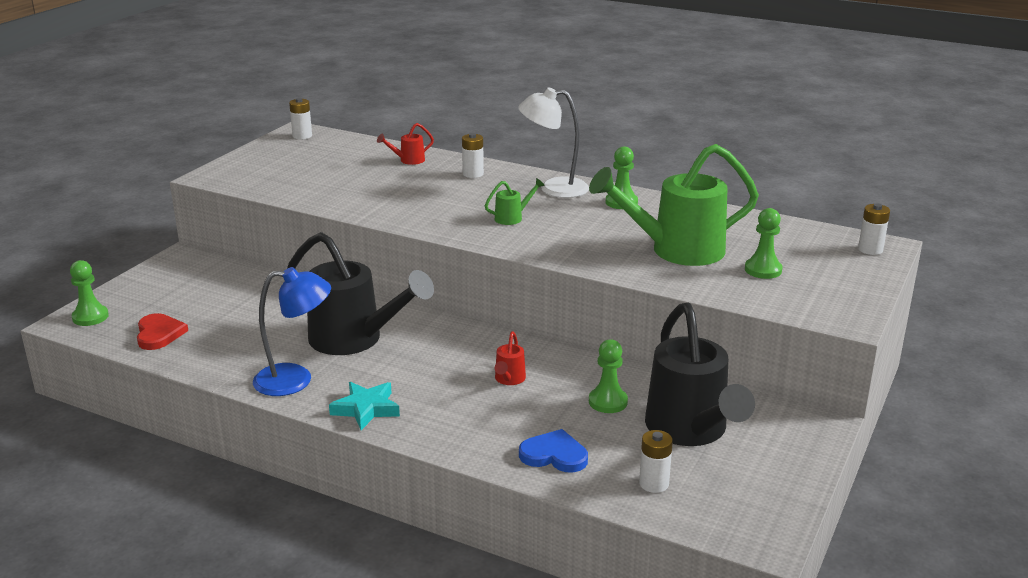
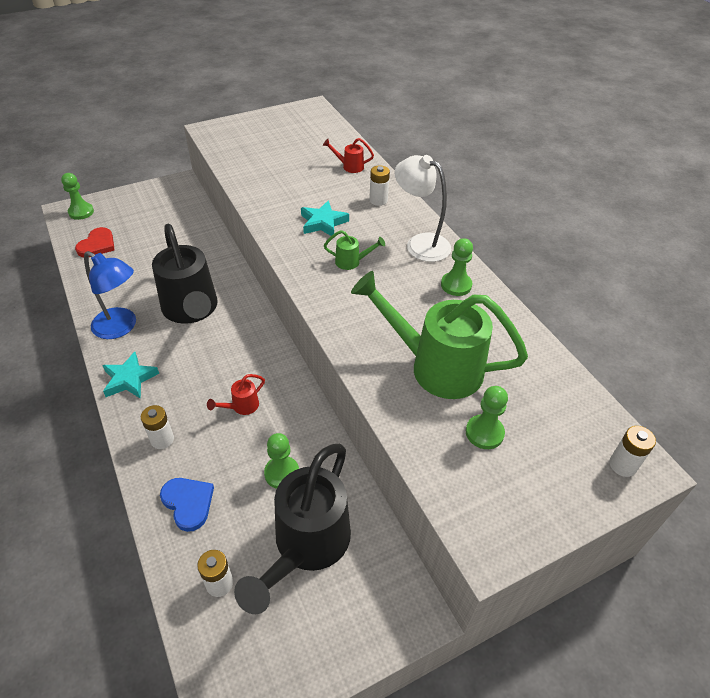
camera: 35 degrees right, 20 degrees up
(302, 136) = (309, 113): white battery -> white battery (162, 439)
(445, 203) = (323, 223): none -> turquoise star

